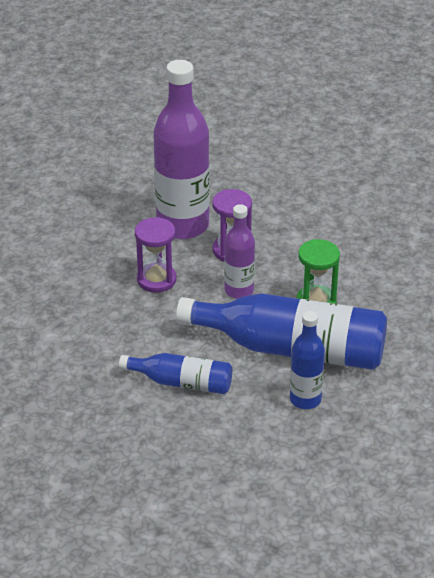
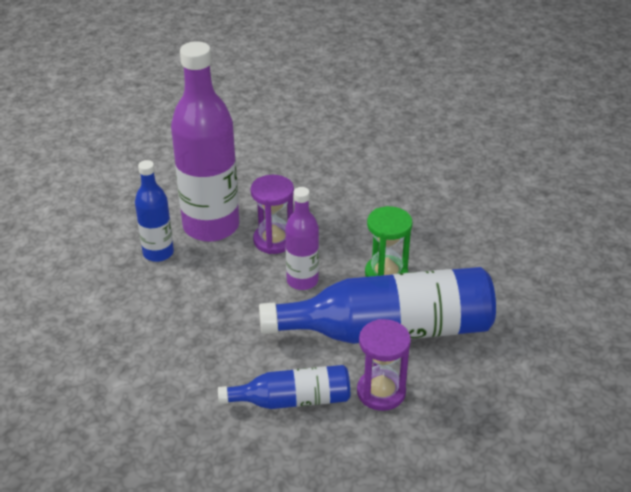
camera: 20 degrees left, 0 degrees up
(156, 280) = (210, 290): purple hourglass -> purple hourglass (381, 392)
(305, 399) = (432, 383): blue bottle -> blue bottle (158, 253)

